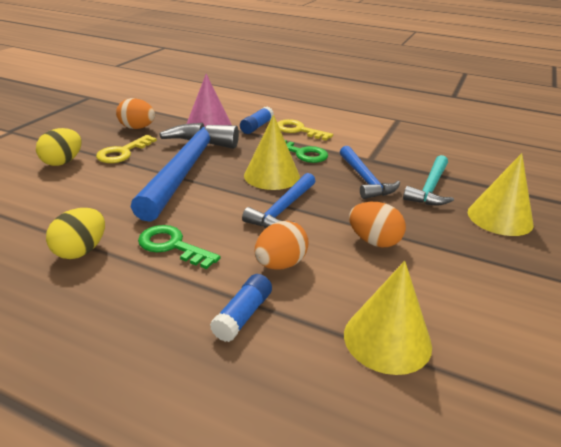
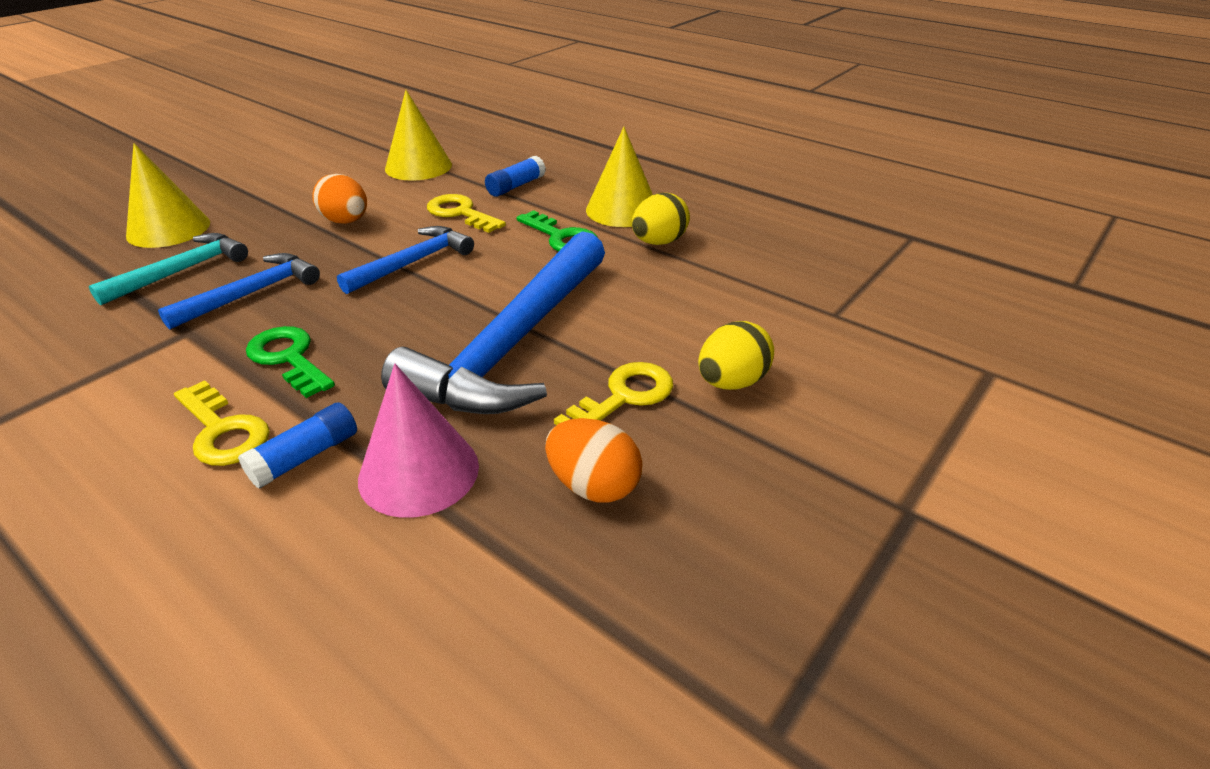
camera: 165 degrees left, 5 degrees up
(271, 175) = (384, 315): yellow cone -> yellow cone (622, 210)
(280, 264) = (460, 213): orange egg -> yellow key
(365, 179) = (252, 293): blue hammer -> blue hammer turned 45 degrees clockwise

